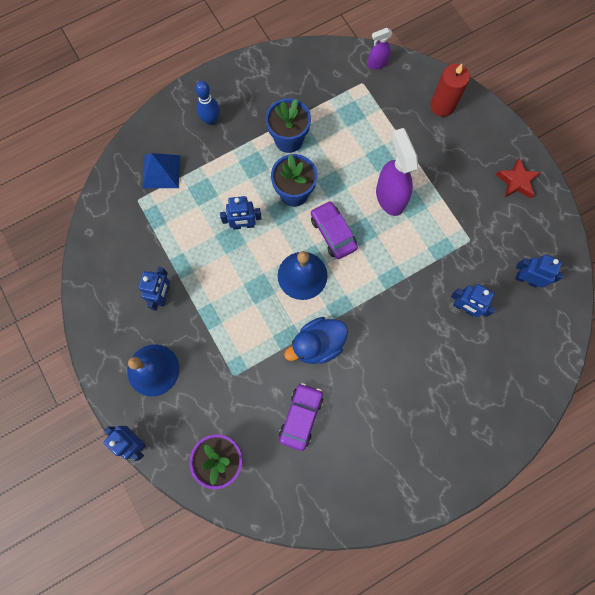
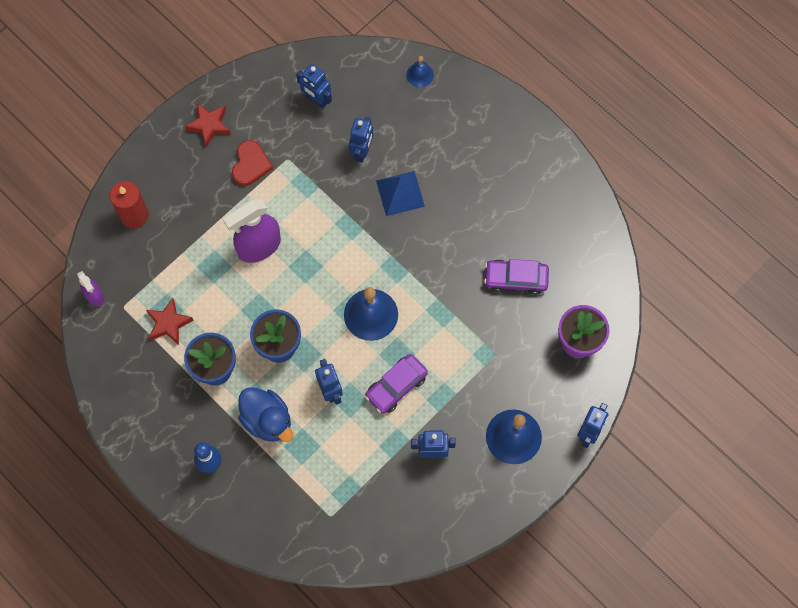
camera: 105 degrees left, 5 degrees down
(161, 171) = (289, 500): blue pyramid -> blue pyramid (400, 193)
(317, 344) = (439, 281): blue duck -> blue duck (267, 420)
(333, 233) = (315, 295): purple car -> purple car (396, 386)
(338, 113) = (168, 323): none -> red star
(470, 207) = (250, 165): none -> red heart
(526, 279) = (316, 99): blue robot -> blue robot turned 60 degrees counterclockwise
(536, 384) = (420, 75): none -> blue bell

